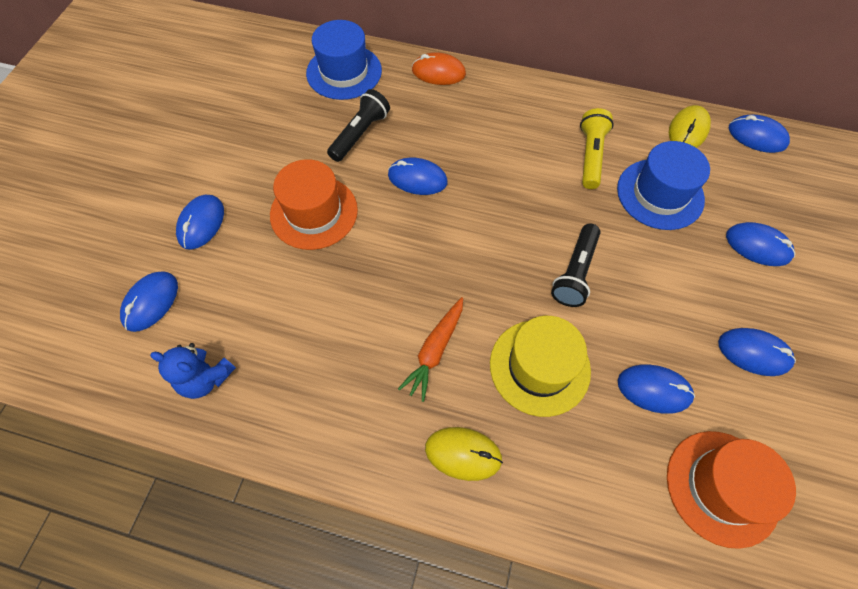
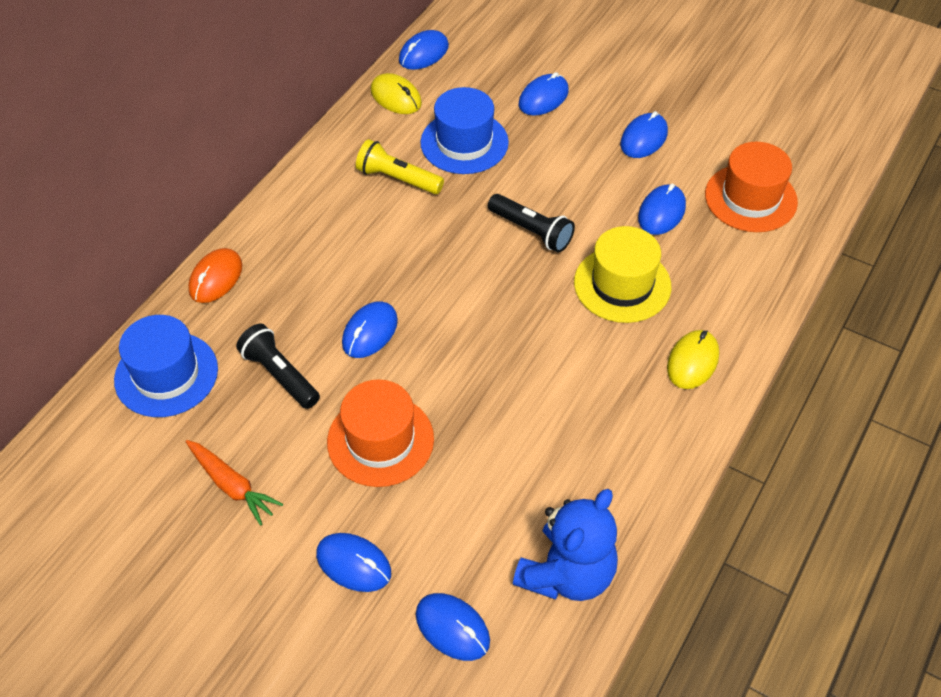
camera: 75 degrees left, 10 degrees down
(206, 378) = (567, 574): blue teddy bear -> blue teddy bear, size x1.59
(435, 351) = (586, 361): orange carrot -> orange carrot (232, 485)

